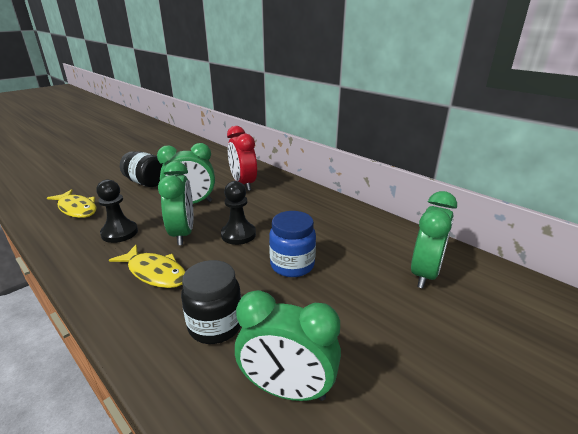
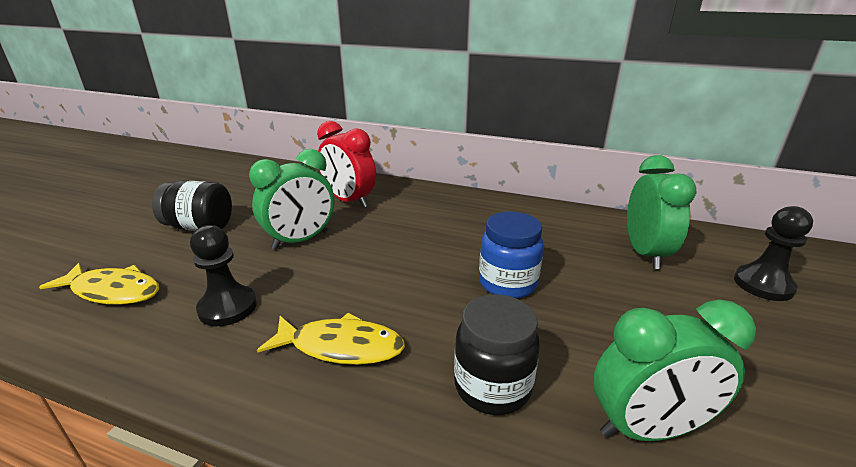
camera: 25 degrees left, 0 degrees up
(182, 234) = (328, 283): green clock -> none
(238, 234) = (406, 265): black pawn -> black pawn (763, 285)

